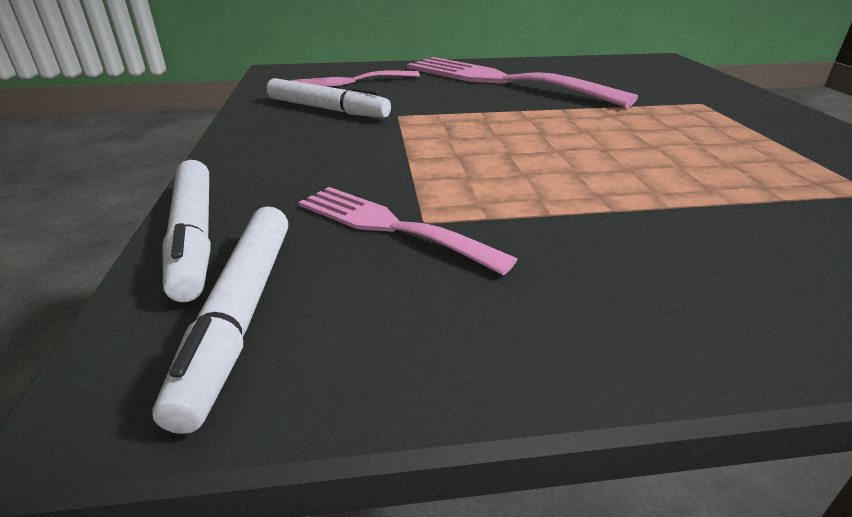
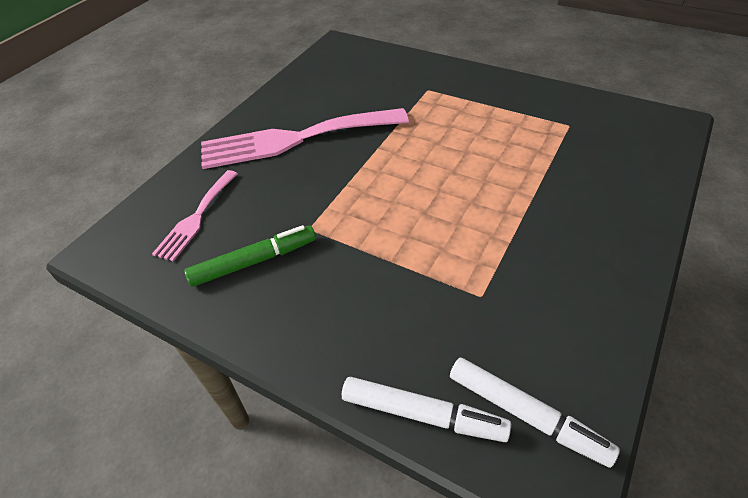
camera: 50 degrees left, 15 degrees up
(327, 109) = (254, 261): white marker -> green marker
(390, 226) = (477, 313): pink fork -> none

